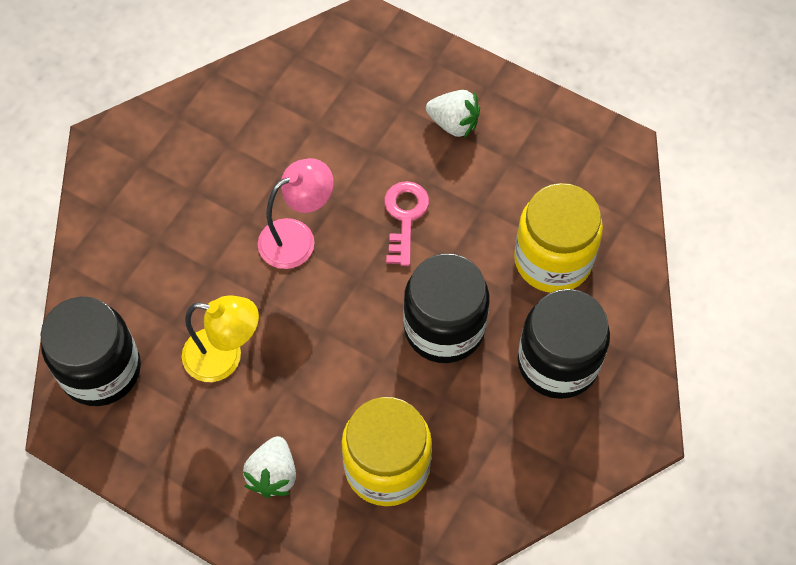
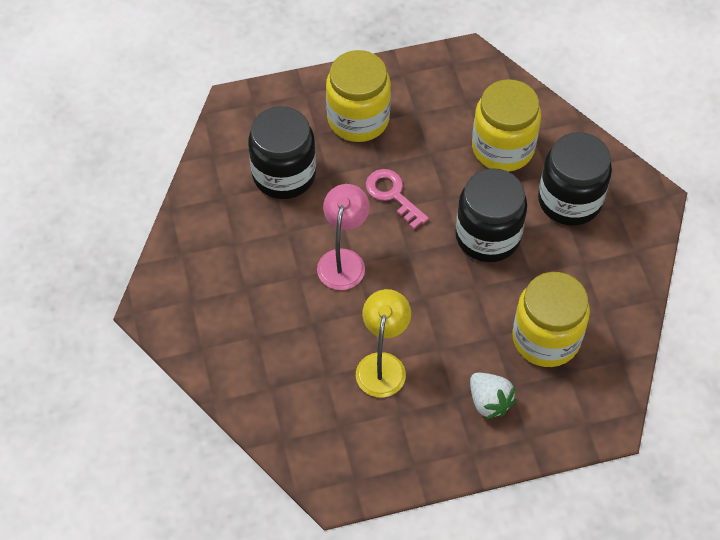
camera: 45 degrees left, 5 degrees down
(100, 369) = (315, 440): black jar -> black jar (284, 174)
(224, 357) = (382, 365): yellow lamp -> yellow lamp turned 45 degrees counterclockwise
(453, 123) = (358, 119): white strawberry -> yellow jar

